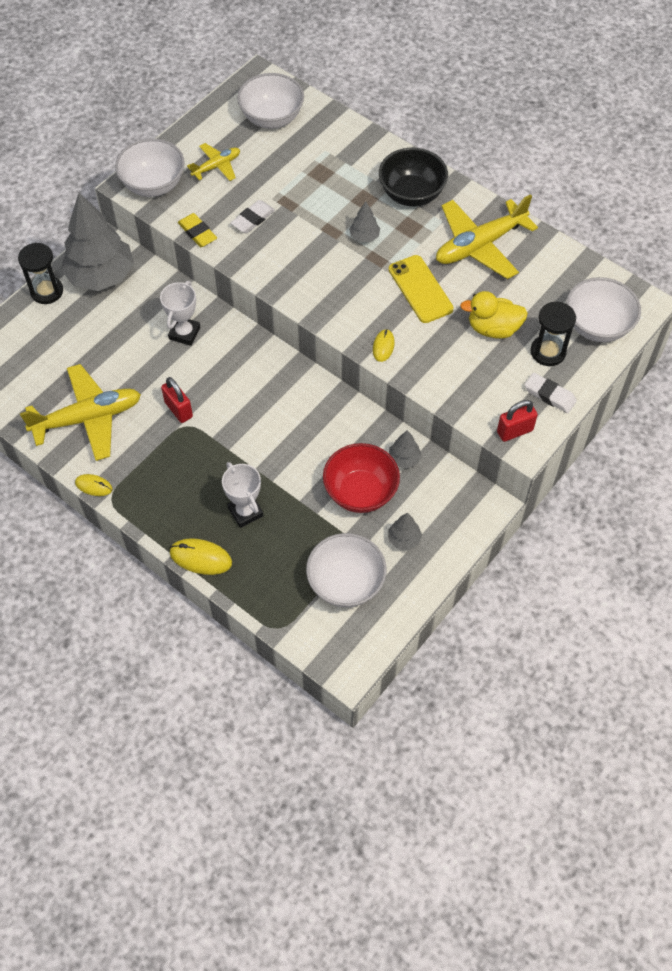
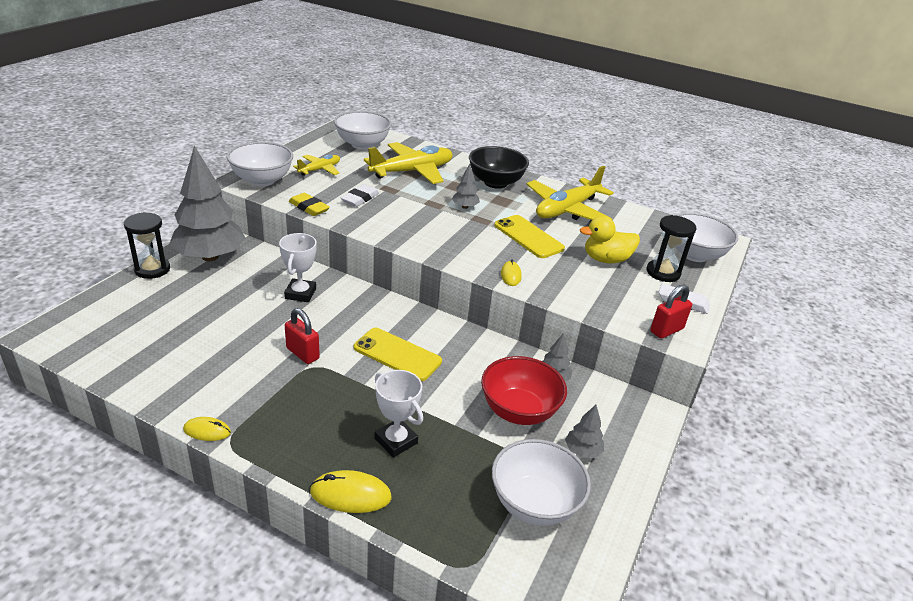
camera: 15 degrees left, 25 degrees down
(87, 418) = (198, 367): yellow plane -> yellow plane (412, 171)
(264, 418) = (397, 354): none -> yellow phone

